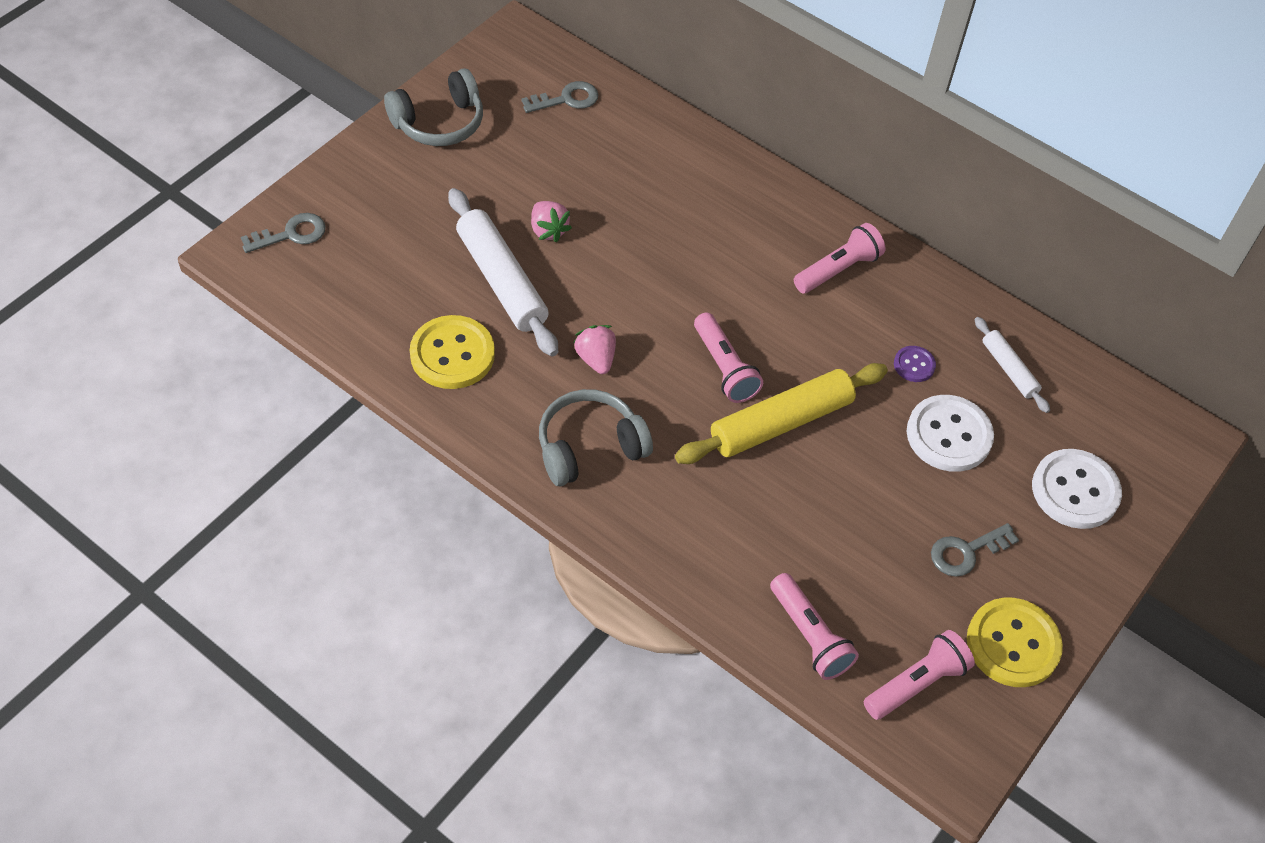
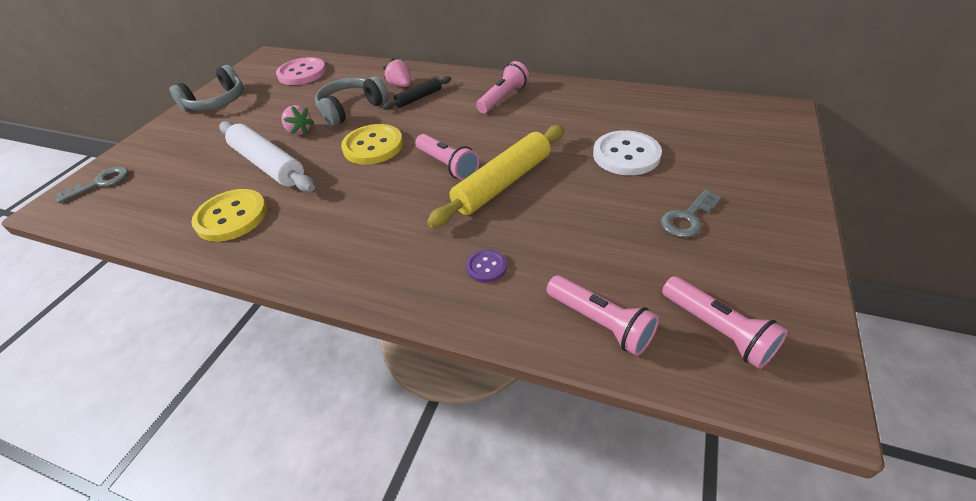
camera: 10 degrees left, 10 degrees down
(567, 99) = (302, 73): grey key -> pink button
(589, 447) = (356, 243): grey headphones -> grey headphones (351, 109)
(596, 359) = (349, 187): pink strawberry -> pink strawberry (401, 85)
(722, 223) = (418, 98): none -> black rolling pin
(914, 365) = (578, 127): purple button -> purple button (486, 267)
(916, 683) = (717, 330): pink flashlight -> pink flashlight turned 105 degrees clockwise
(1009, 369) = (641, 112): white rolling pin -> none
(1013, 644) = (771, 269): yellow button -> yellow button (373, 146)
(1075, 491) = (734, 158): white button -> none

